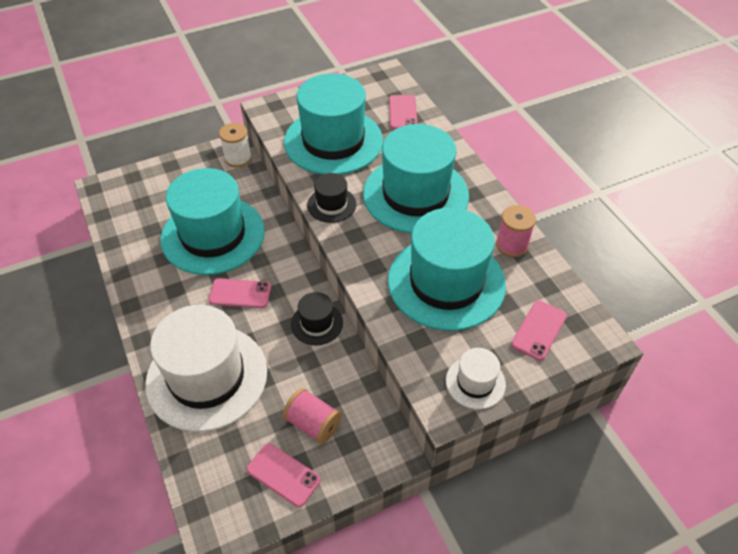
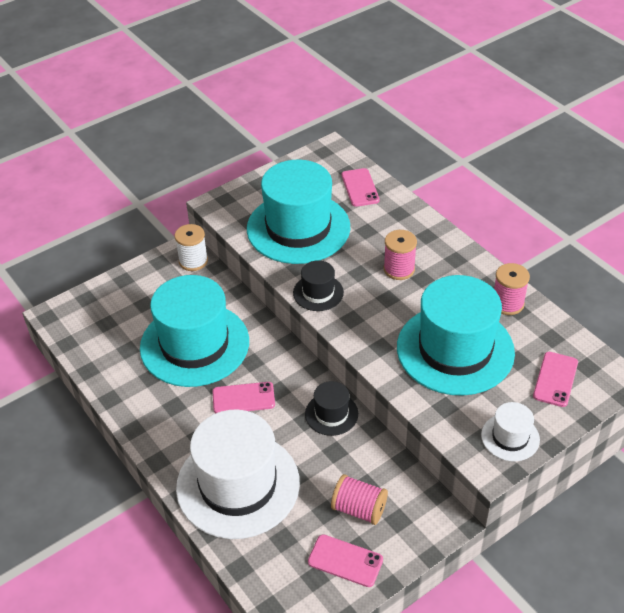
camera: 10 degrees left, 5 degrees down
(415, 194) = (399, 269): turquoise hat -> pink spool

